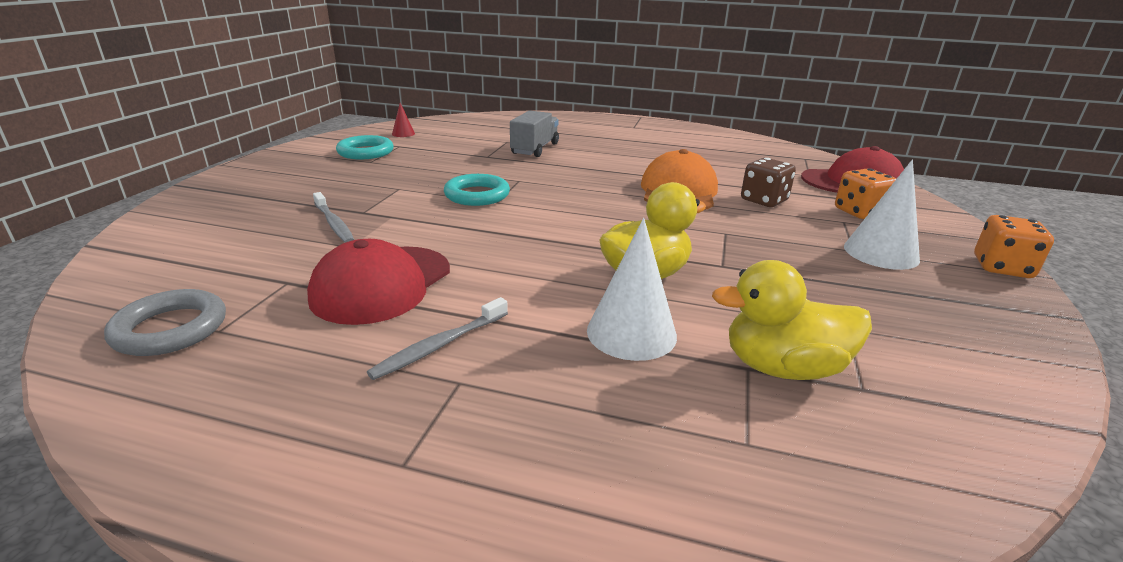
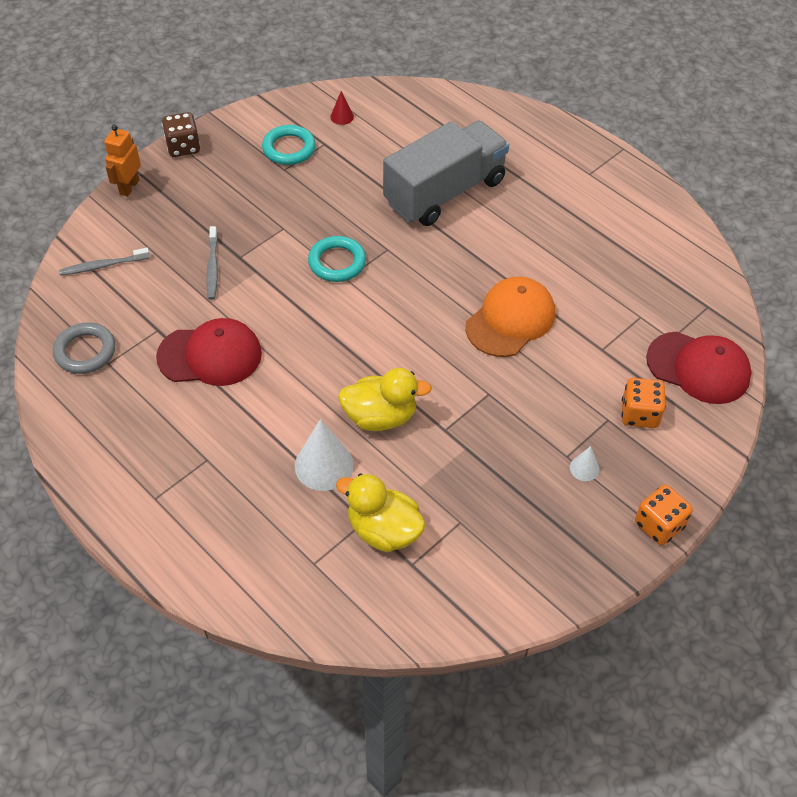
camera: 30 degrees right, 25 degrees up
(186, 196) = (129, 187): none -> orange robot
(382, 284) = (210, 355): red cap -> red cap turned 150 degrees counterclockwise
(440, 345) = (213, 427): grey toothbrush -> grey toothbrush (103, 266)
(535, 149) = (445, 192): grey truck -> grey truck, size x1.79
(764, 200) = (572, 363): brown dice -> brown dice (183, 147)
(881, 253) = (584, 468): white cone -> white cone, size x0.50

